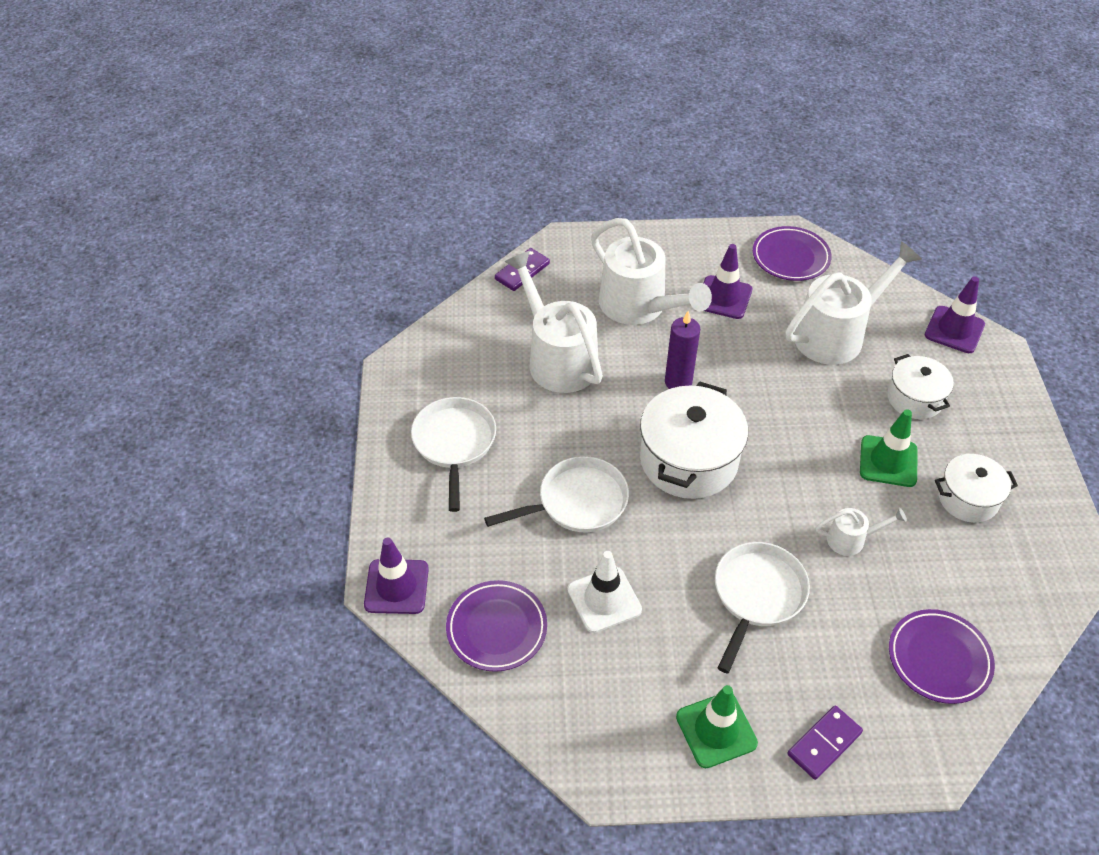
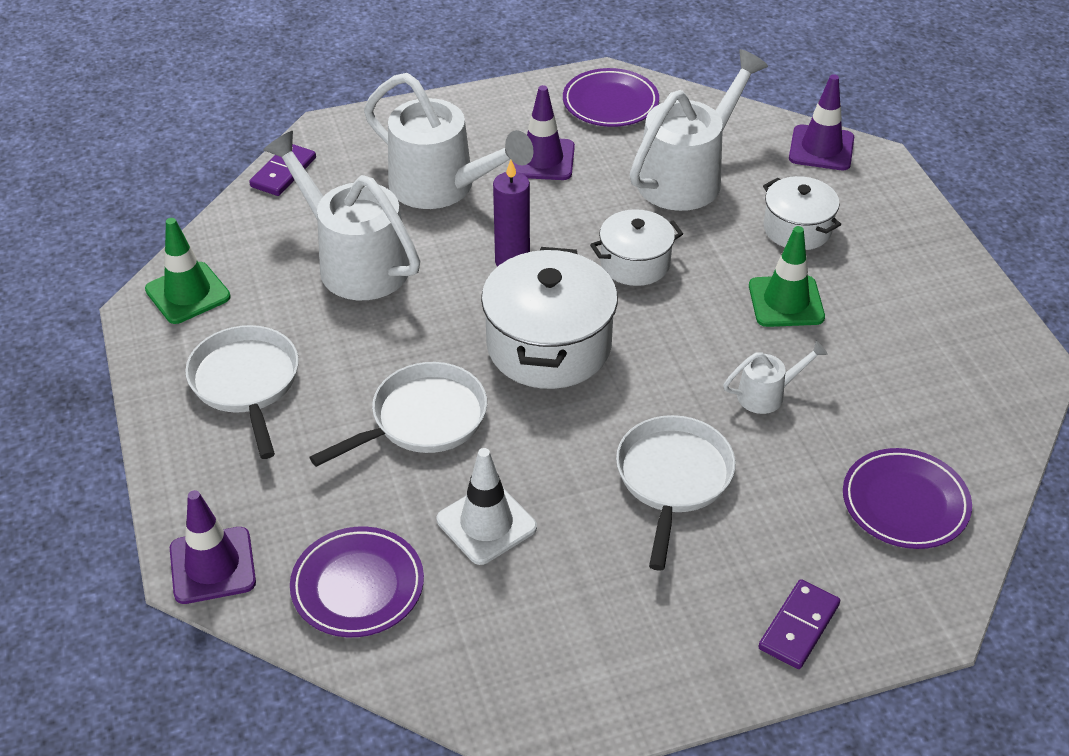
camera: 15 degrees left, 5 degrees down
(716, 730) = (665, 641): green traffic cone -> green traffic cone (188, 293)
(968, 499) = (888, 324): white pot -> white pot (635, 263)

